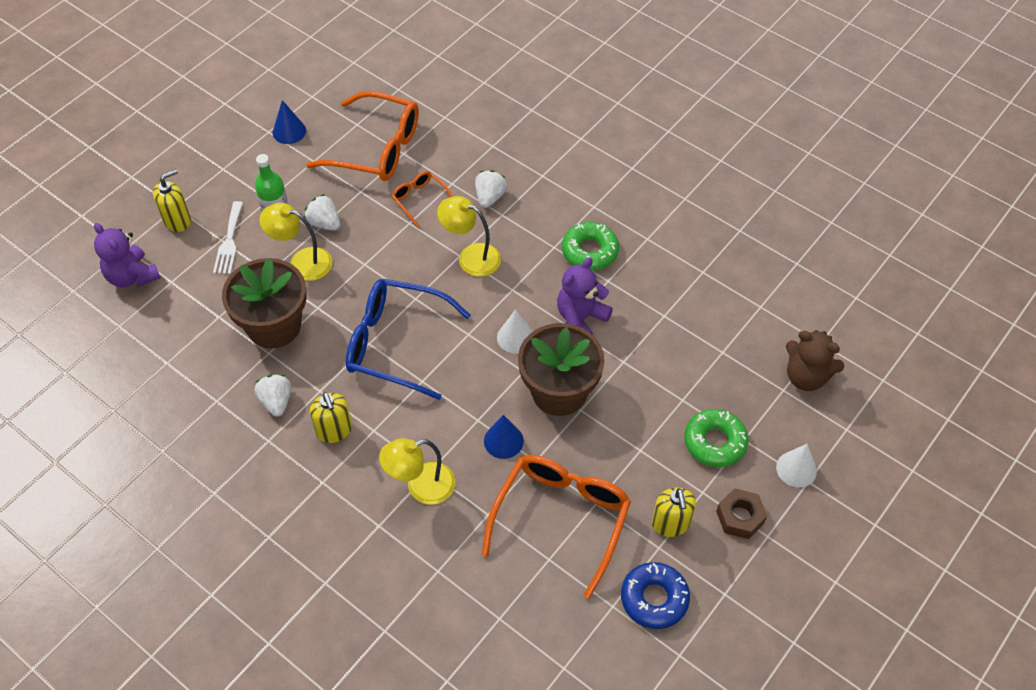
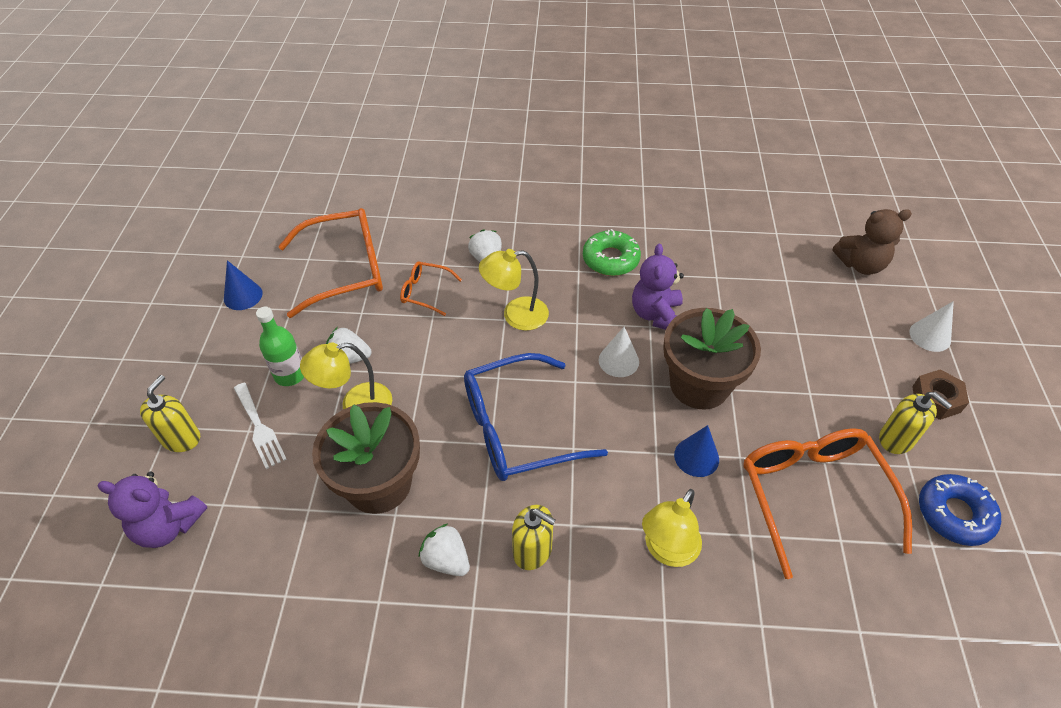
camera: 35 degrees left, 5 degrees down
(715, 442) = (855, 351): green donut -> none

